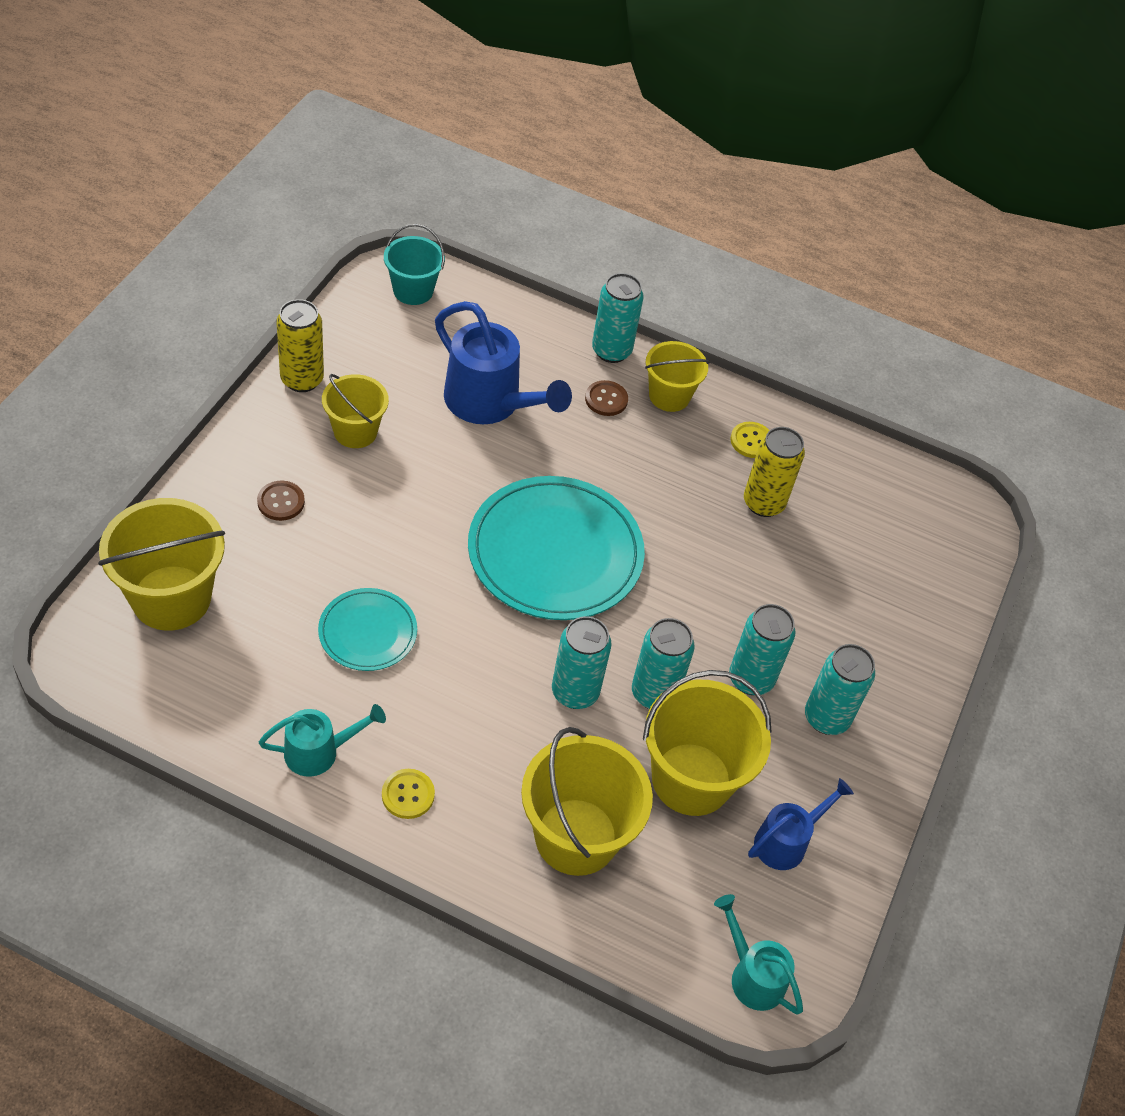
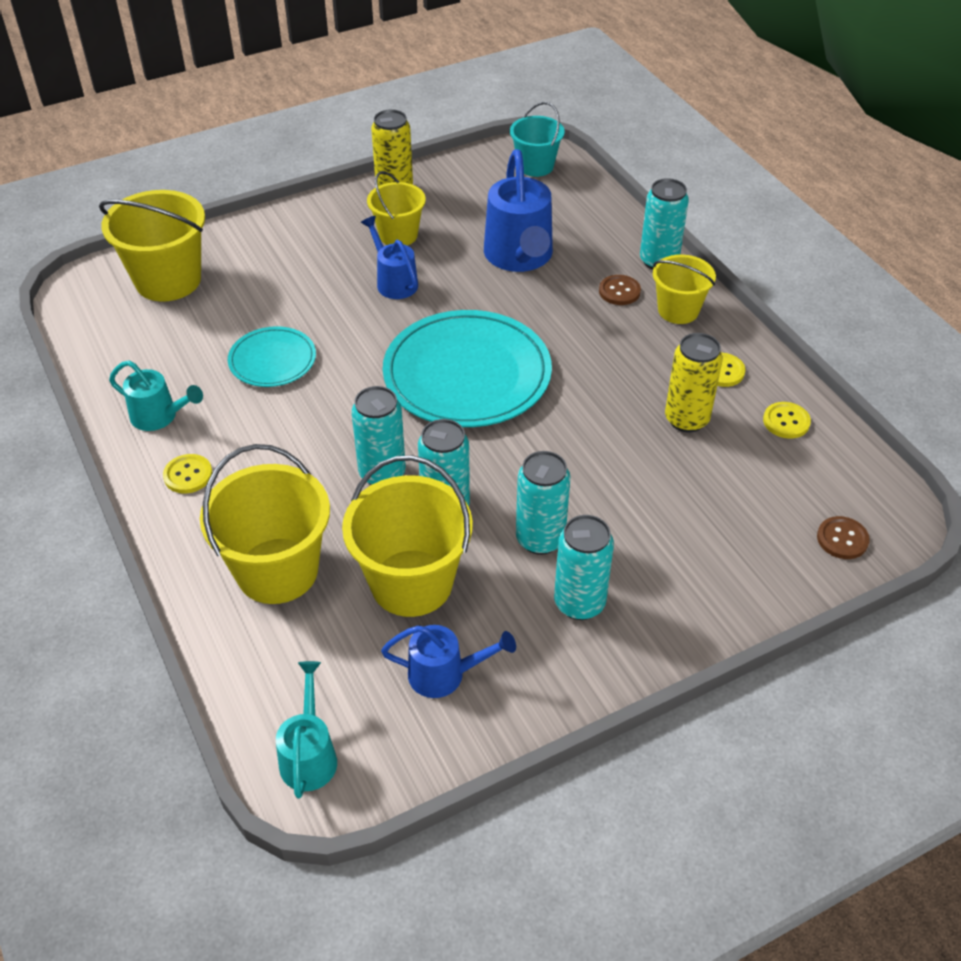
camera: 45 degrees right, 5 degrees down
(281, 502) = (300, 256): brown button -> brown button (842, 539)
(400, 486) = (394, 281): none -> blue watering can
(834, 465) = (786, 421): none -> yellow button

